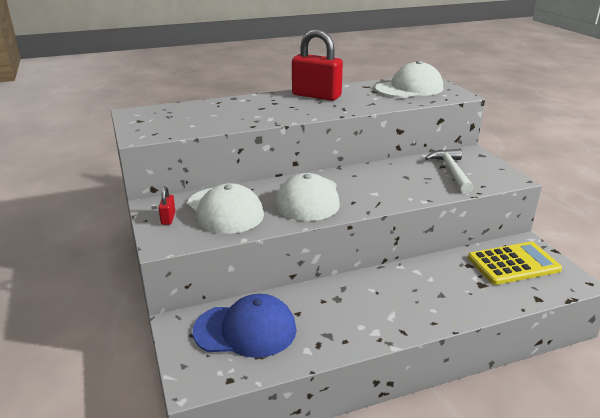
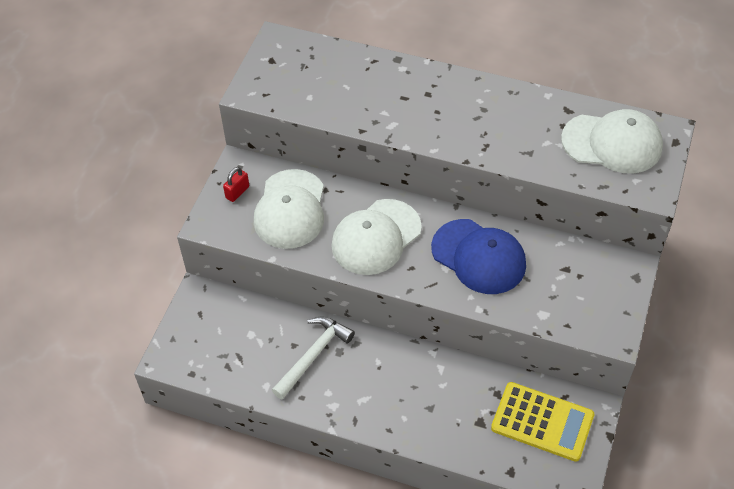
camera: 40 degrees right, 25 degrees up
(245, 330) = (240, 335): blue cap -> blue cap (479, 257)
(316, 96) = (486, 102): red padlock -> none
(451, 171) = (563, 284): white hammer -> white hammer (313, 355)

